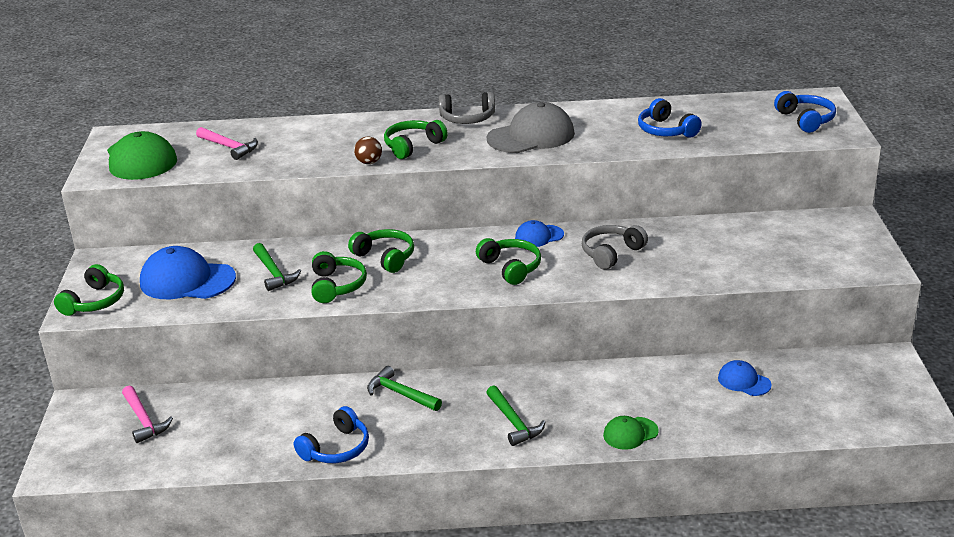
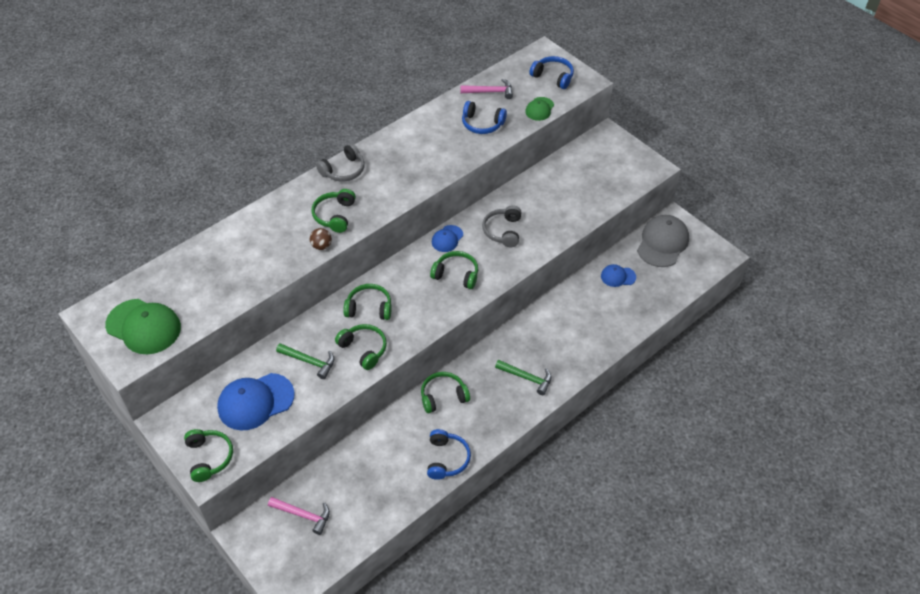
camera: 40 degrees left, 20 degrees up
(229, 147) = (201, 281): pink hammer -> pink hammer (490, 92)
(401, 394) = (443, 396): green hammer -> green headphones
(531, 136) = (404, 168): grey cap -> grey cap (662, 243)
(630, 433) = (594, 348): green cap -> green cap (539, 109)

